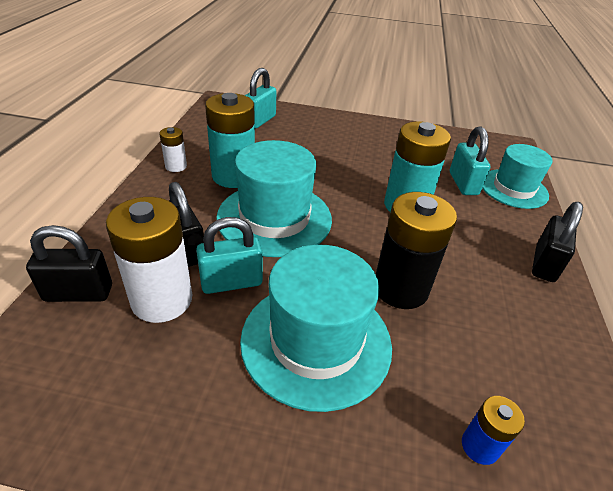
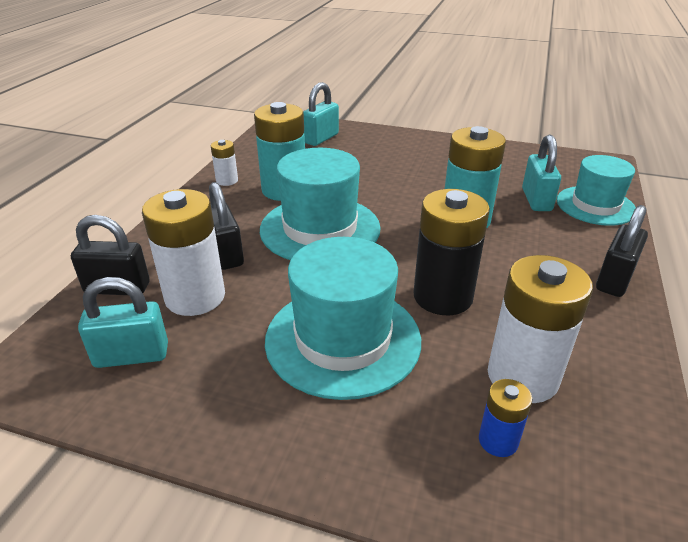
camera: 10 degrees right, 5 degrees down
(231, 282) = (266, 284): turquoise padlock -> turquoise padlock (132, 355)
(487, 372) = (522, 376): none -> white battery

